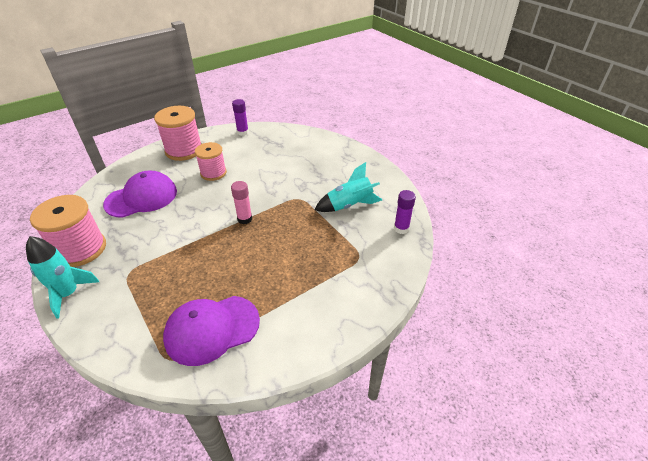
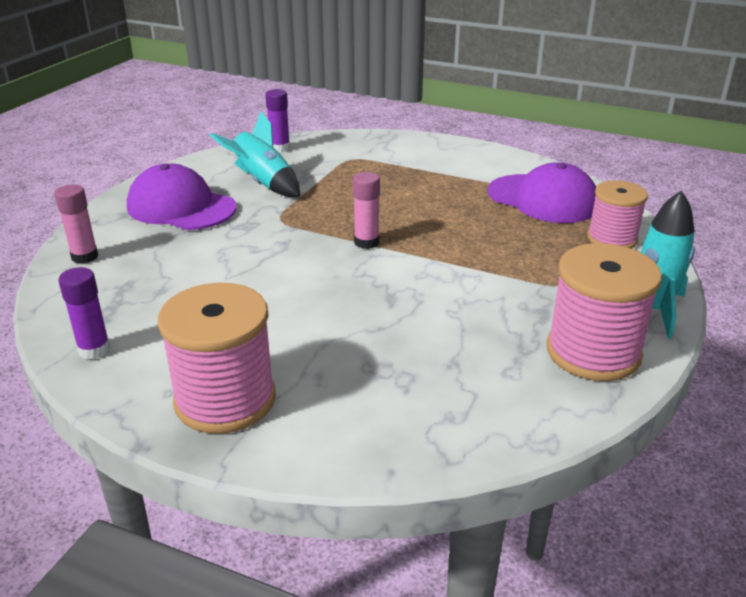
camera: 120 degrees left, 10 degrees down
(142, 198) = (424, 364): purple cap -> purple cap (181, 207)
(213, 173) = (279, 319): pink spool -> pink spool (612, 239)
(313, 139) = (85, 257): none -> pink glue stick

